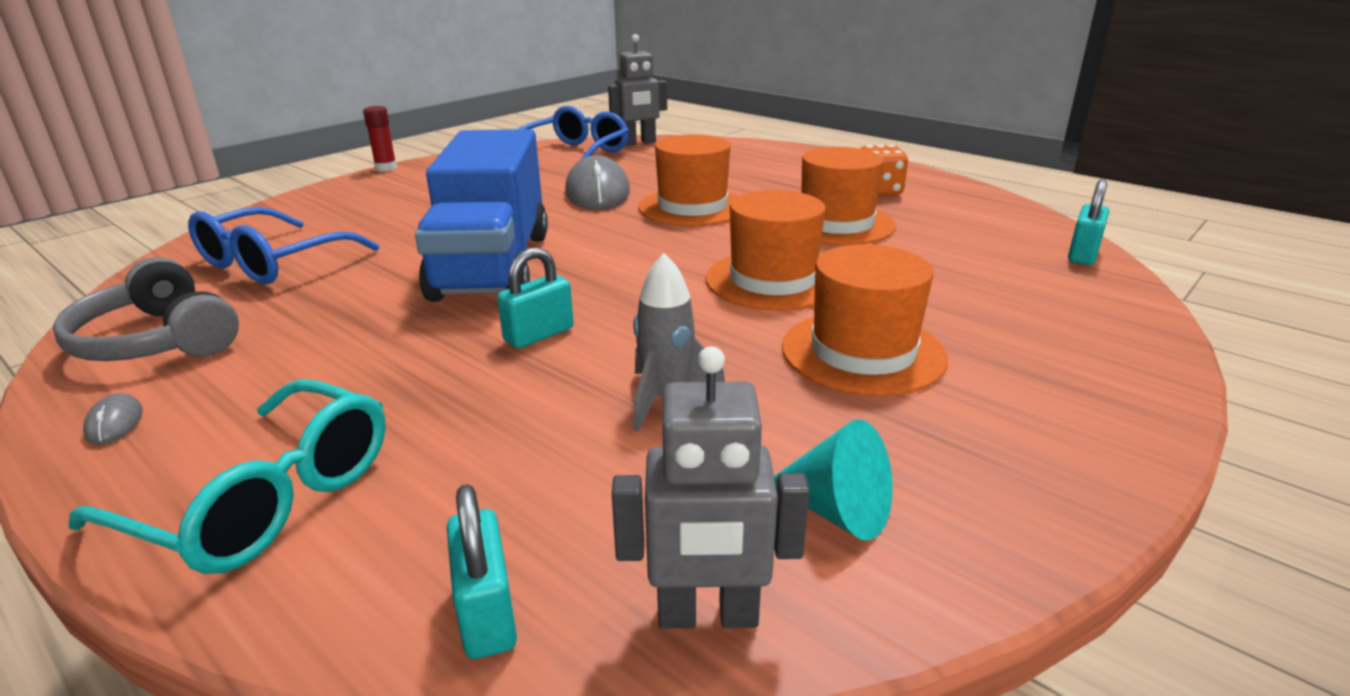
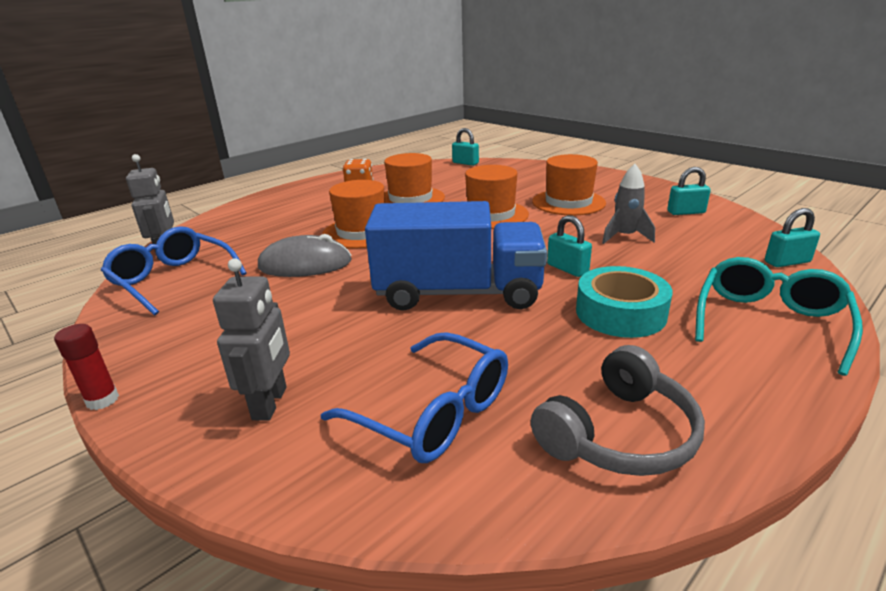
camera: 85 degrees left, 0 degrees up
(114, 423) = (745, 406): grey mouse -> none
(382, 364) = (620, 313): none -> turquoise tape
(707, 616) = (754, 230): grey robot -> grey robot (270, 403)
(836, 511) = (686, 212): turquoise cone -> turquoise padlock

